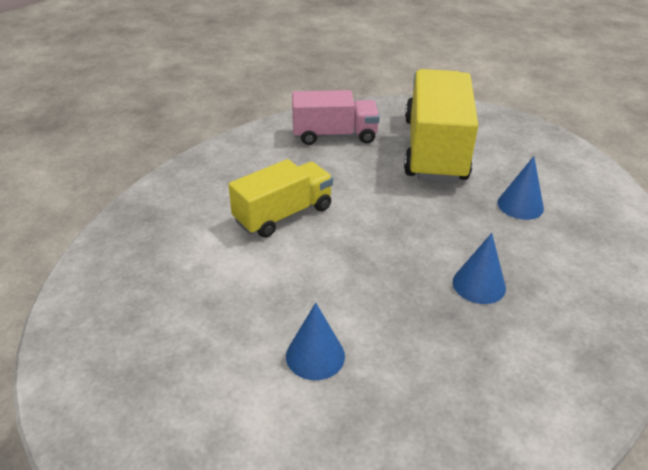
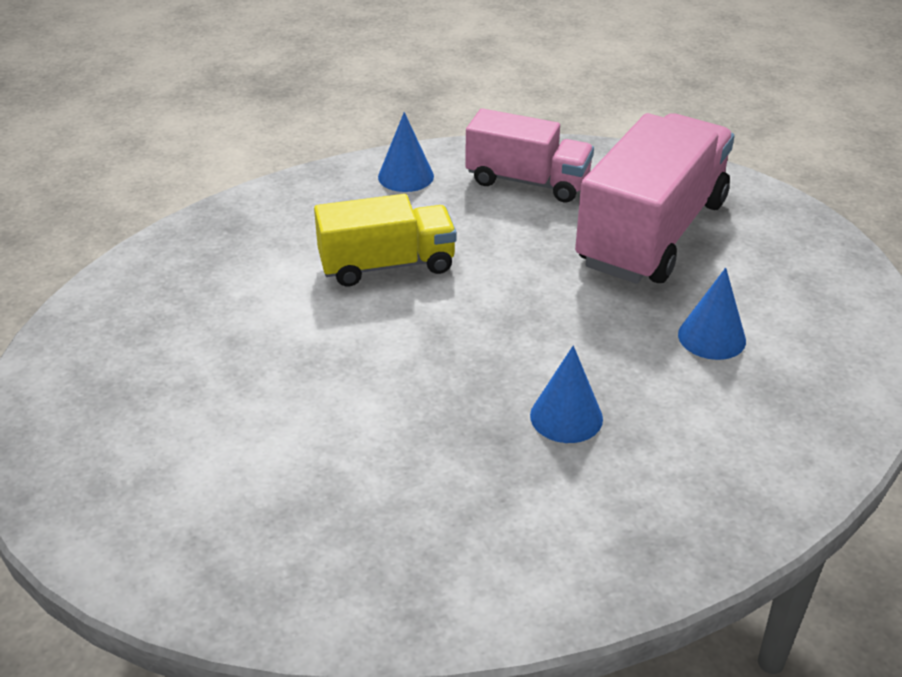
camera: 25 degrees right, 0 degrees up
(315, 355) = (307, 431): blue cone -> blue cone (406, 176)
(434, 149) = (651, 233): yellow truck -> pink truck

